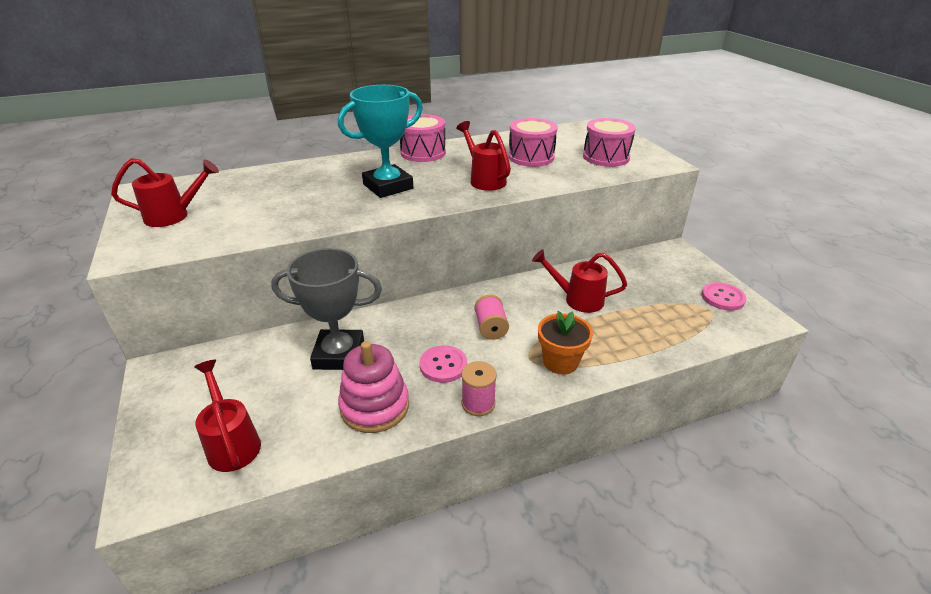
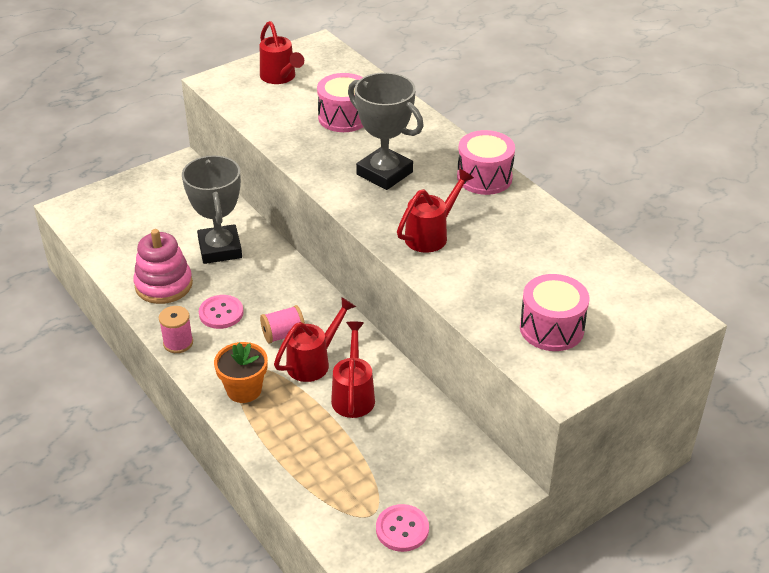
camera: 75 degrees right, 5 degrees up
(232, 443) = (116, 226): red watering can -> red watering can (313, 362)
(388, 186) = (384, 173): turquoise trophy -> grey trophy
(531, 157) = (516, 262): pink drum -> pink drum (344, 117)

